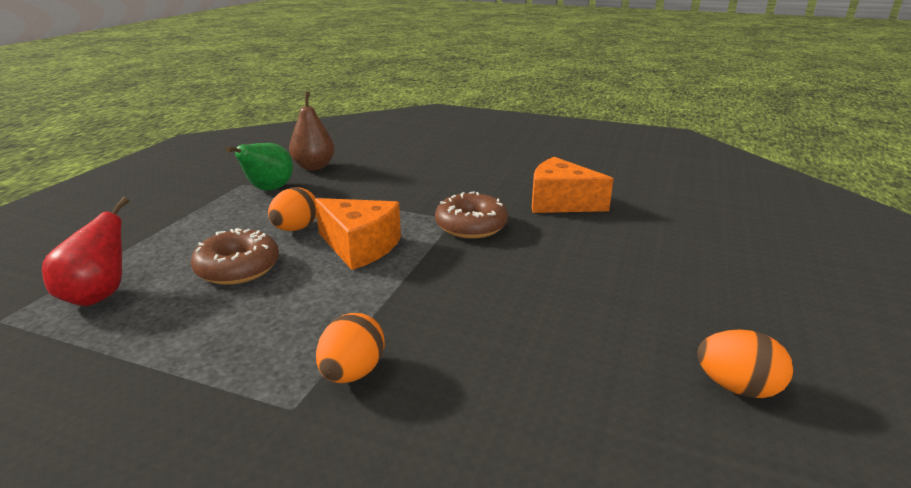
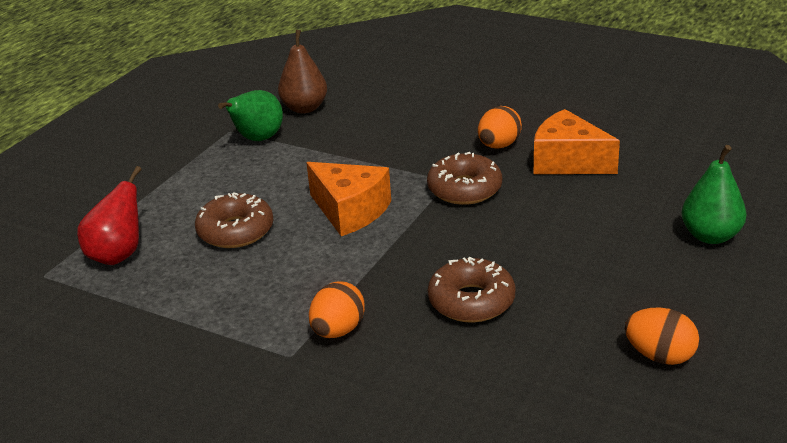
camera: 10 degrees right, 5 degrees up
(296, 229) = (287, 189): orange egg -> orange egg (499, 145)
(503, 332) = (471, 301): none -> brown donut
(721, 260) = (710, 236): none -> green pear

